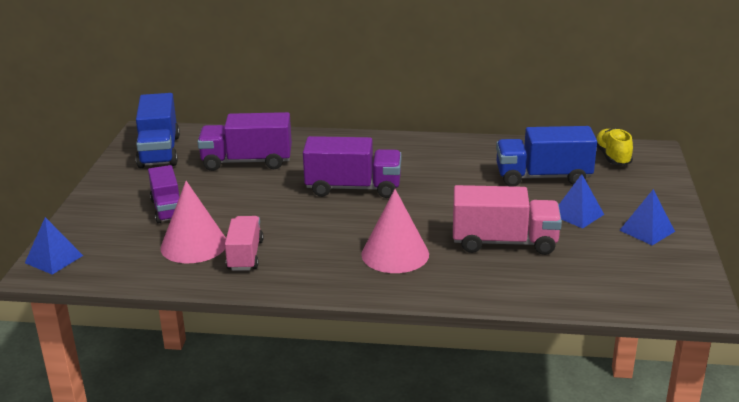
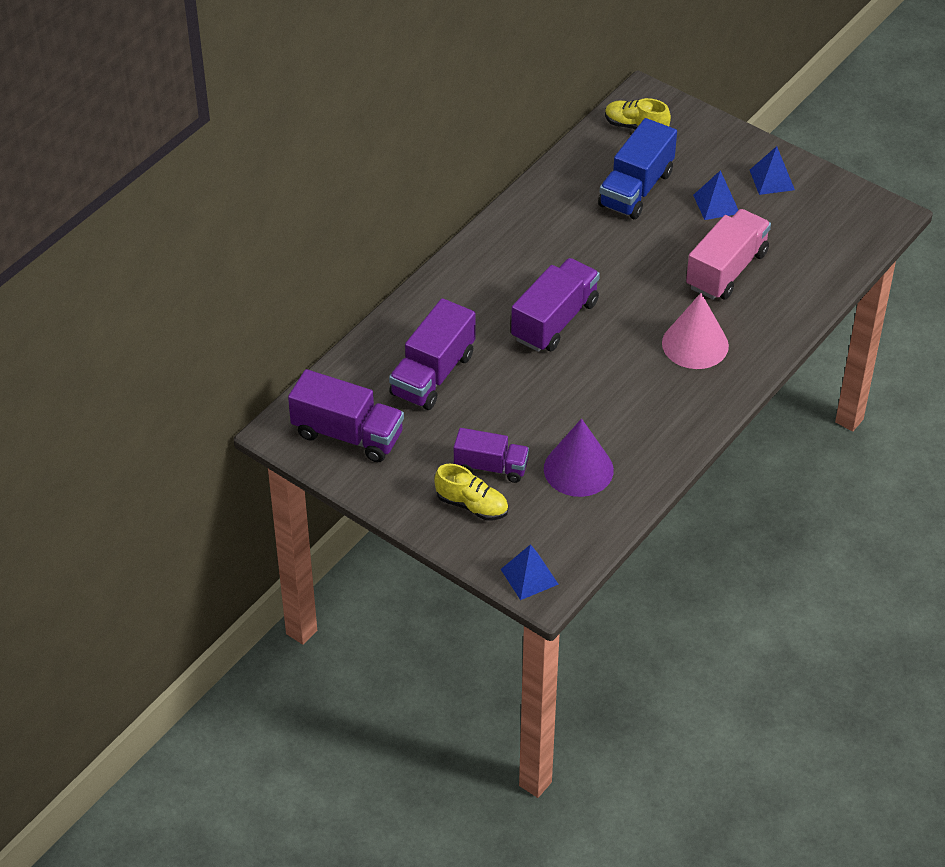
camera: 60 degrees left, 20 degrees up
(119, 214) = (472, 505): none -> yellow shoe
(159, 151) = (348, 434): blue truck -> purple truck
(194, 245) = (578, 469): pink cone -> purple cone
(245, 255) = (624, 440): pink truck -> none

